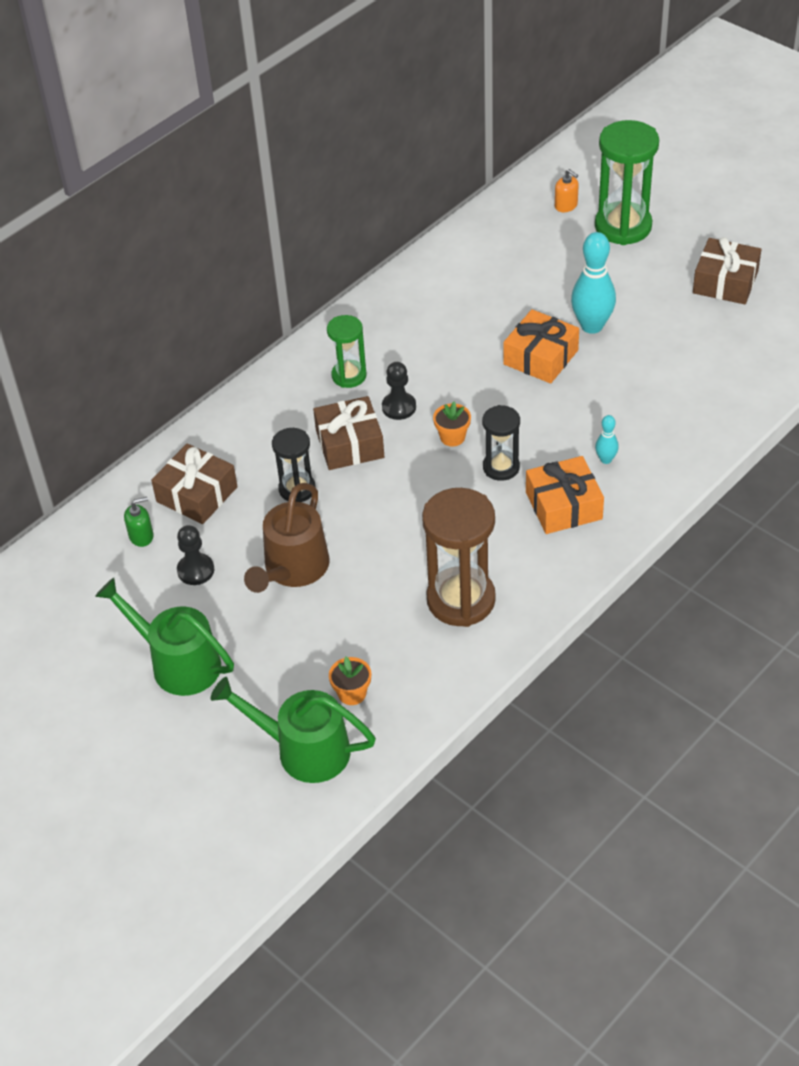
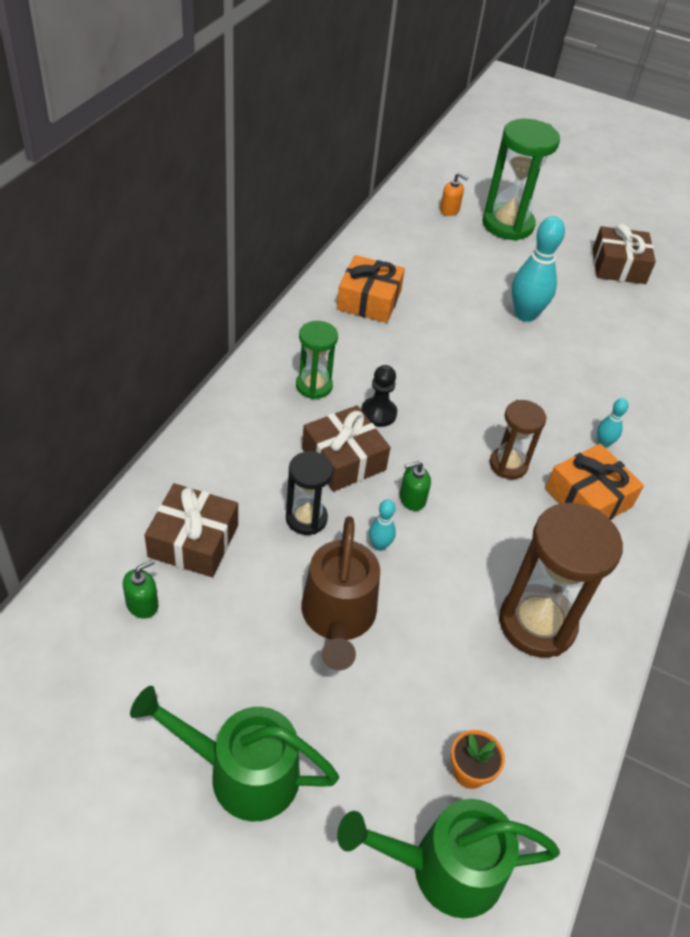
camera: 25 degrees left, 0 degrees up
(196, 570) = (223, 638): black pawn -> none
(351, 519) = (379, 545): none -> turquoise bowling pin
(397, 485) = (412, 499): none -> green soap dispenser
(452, 437) = (446, 439): orange flower pot -> none
(501, 467) = (508, 465): black hourglass -> brown hourglass
(541, 357) = (493, 348): orange gift -> orange gift (369, 300)

